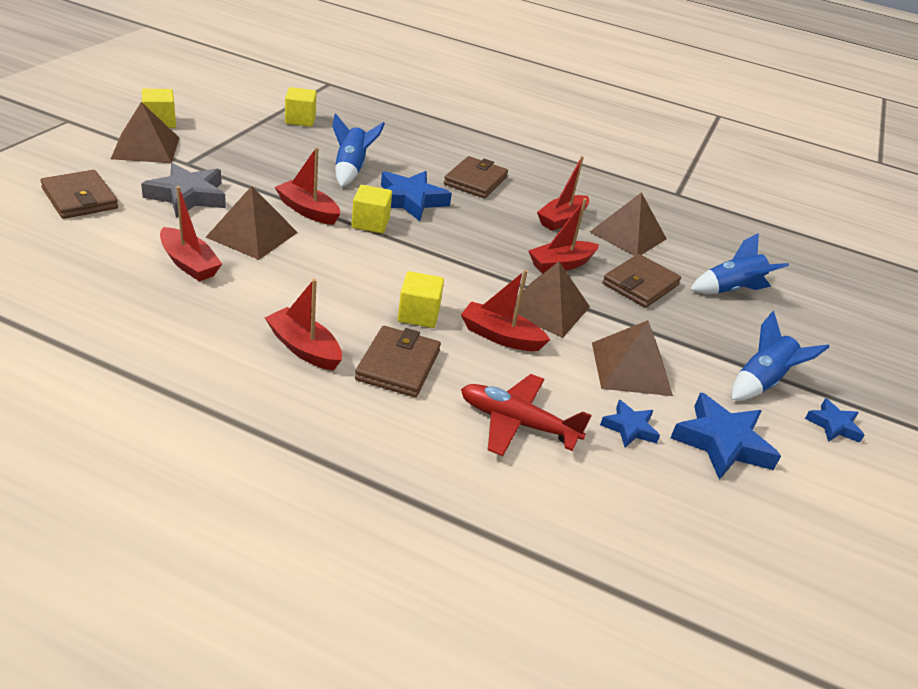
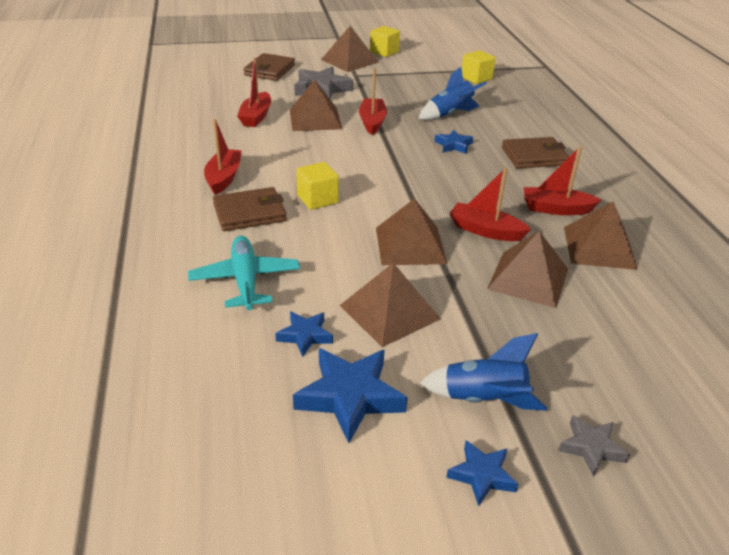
camera: 60 degrees right, 0 degrees up
(370, 223) = (397, 144): yellow cube -> none
(410, 200) = (453, 145): blue star -> blue star, size x0.56
(500, 336) = (340, 238): red boat -> none
(517, 423) = (245, 280): red plane -> turquoise plane
(640, 284) = (528, 278): brown wallet -> brown pyramid
(731, 290) = (619, 335): blue rocket -> none
(829, 367) = (591, 448): none -> grey star

